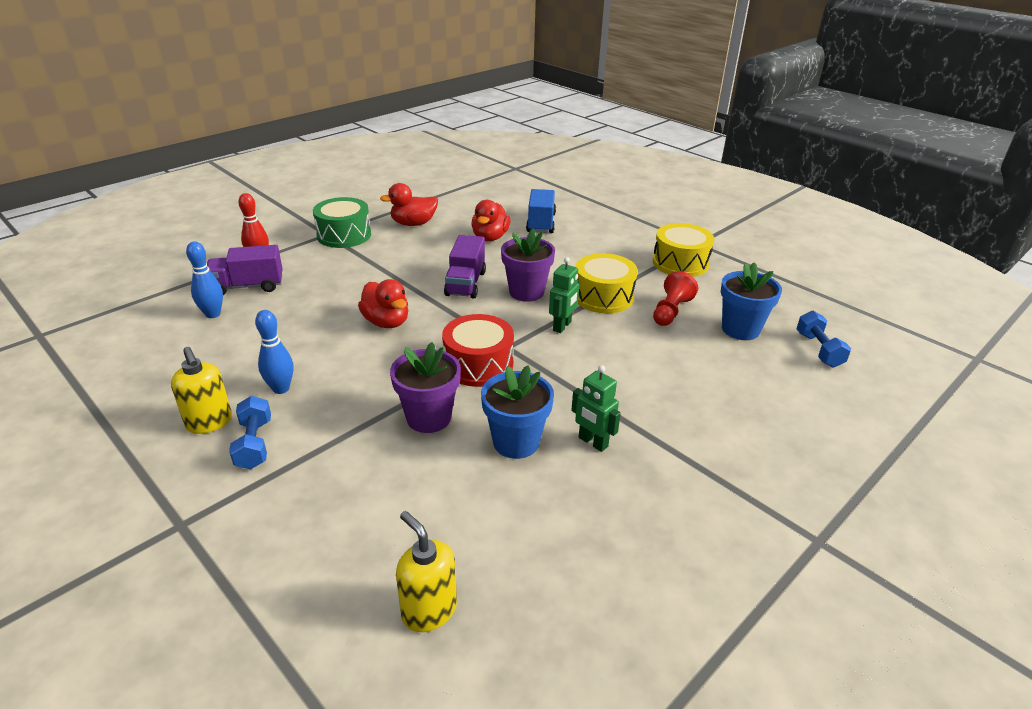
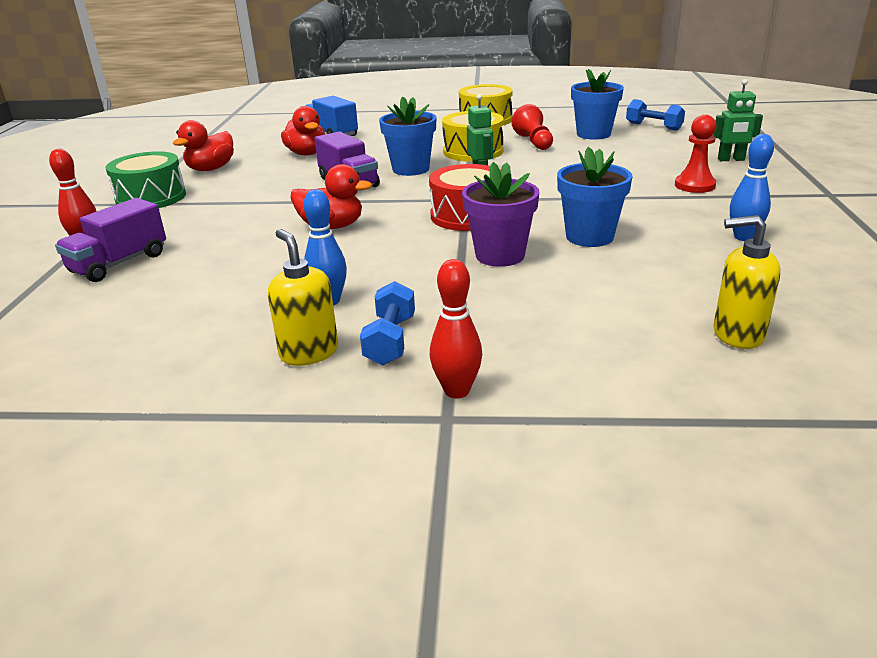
camera: 40 degrees left, 5 degrees down
(209, 422) = (309, 352): yellow soap dispenser -> yellow soap dispenser turned 135 degrees counterclockwise
(213, 314) = (123, 295): blue bowling pin -> blue bowling pin (743, 237)
(216, 510) = (457, 391): none -> red bowling pin
(254, 444) = (390, 340): blue dumbbell -> blue dumbbell turned 60 degrees clockwise
(526, 292) = (411, 169): purple flower pot -> blue flower pot
(592, 442) = (634, 214): green robot -> green robot (731, 159)
(707, 444) = (694, 185): none -> red pawn

